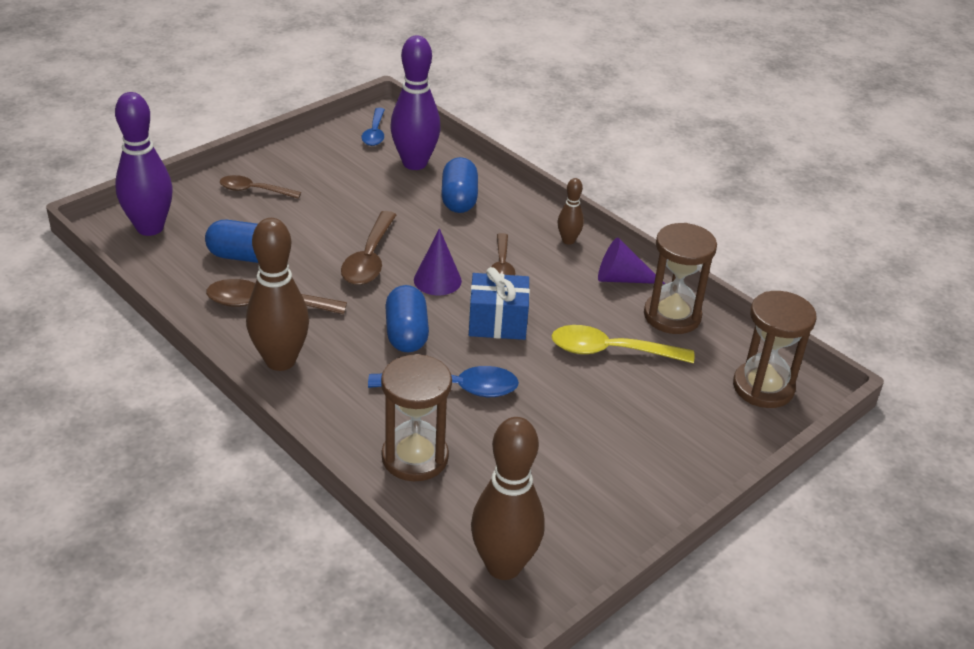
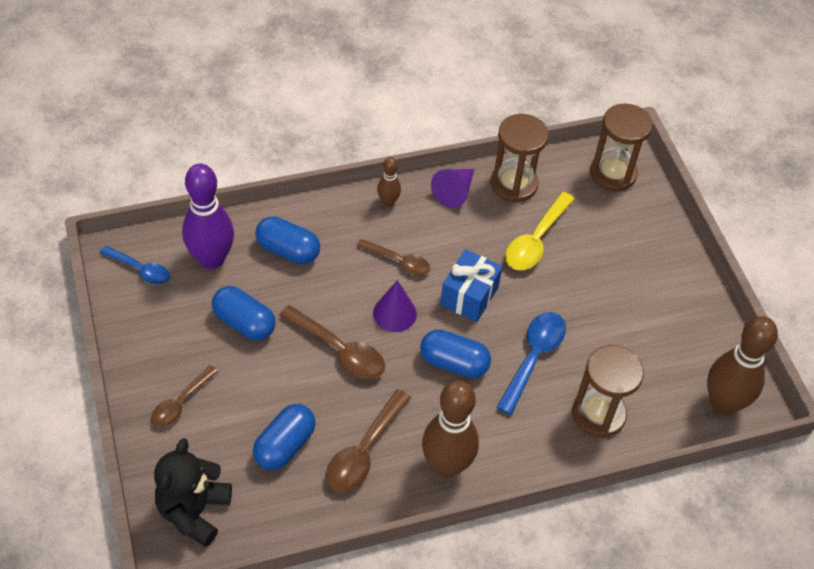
camera: 65 degrees left, 15 degrees up
(150, 228) = (194, 511): purple bowling pin -> black teddy bear
(360, 199) = (244, 323): none -> blue capsule

